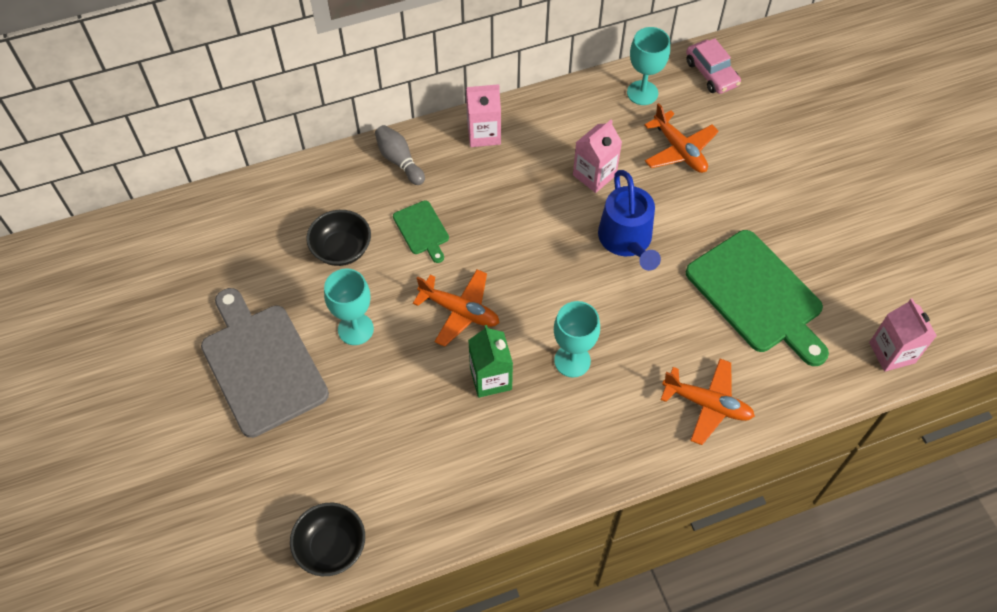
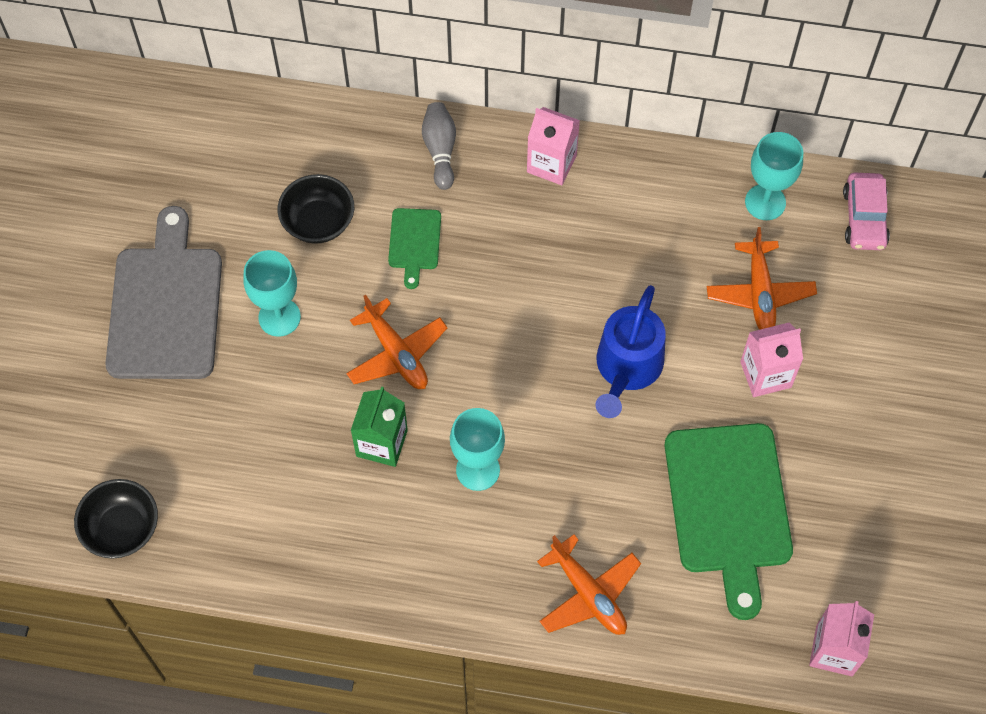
camera: 30 degrees right, 5 degrees up
(594, 175) = (642, 274): pink carton -> pink carton (765, 374)

